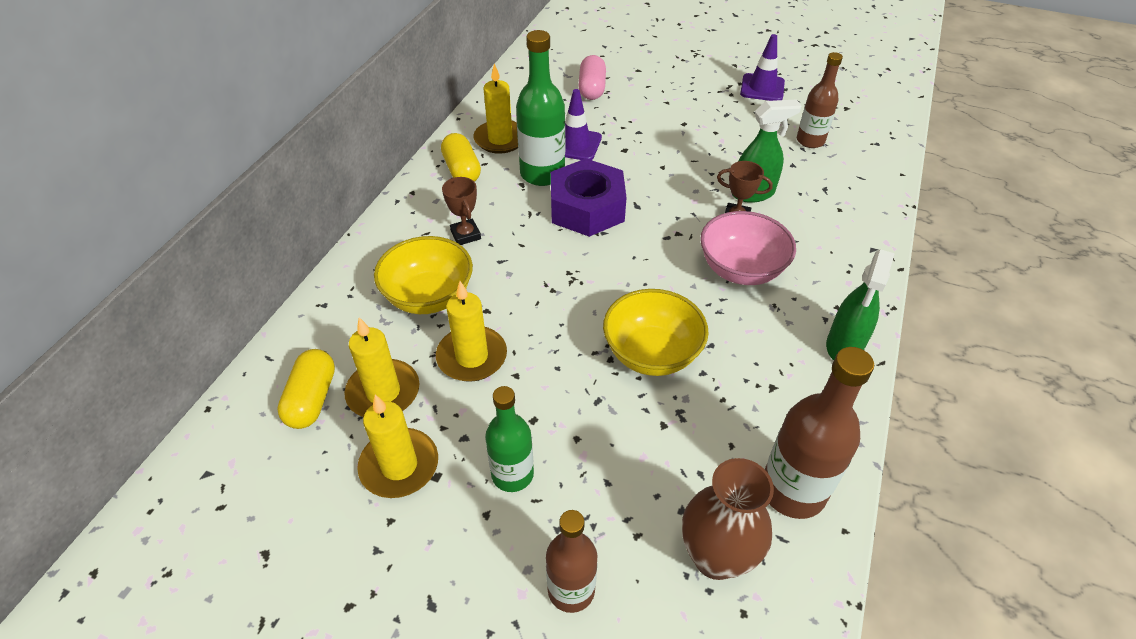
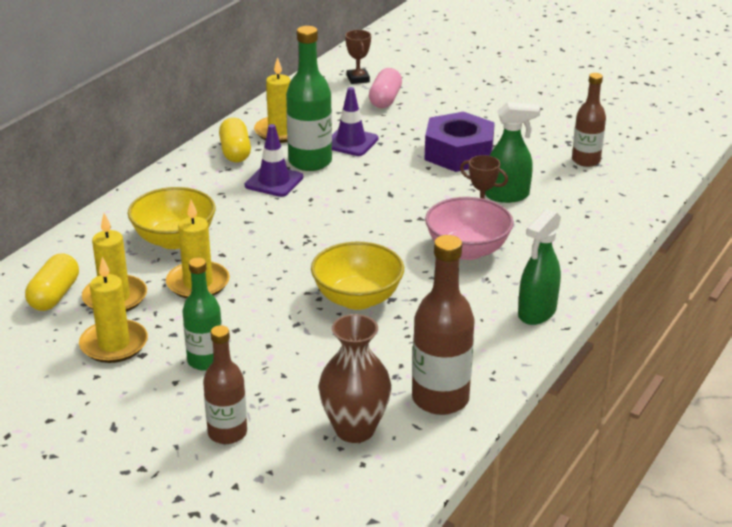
camera: 10 degrees right, 15 degrees down
(465, 235) = (222, 200): brown trophy -> brown trophy (358, 79)
(587, 208) = (342, 191): purple nut -> purple nut (459, 153)
(762, 88) = (559, 114): purple traffic cone -> purple traffic cone (274, 181)

